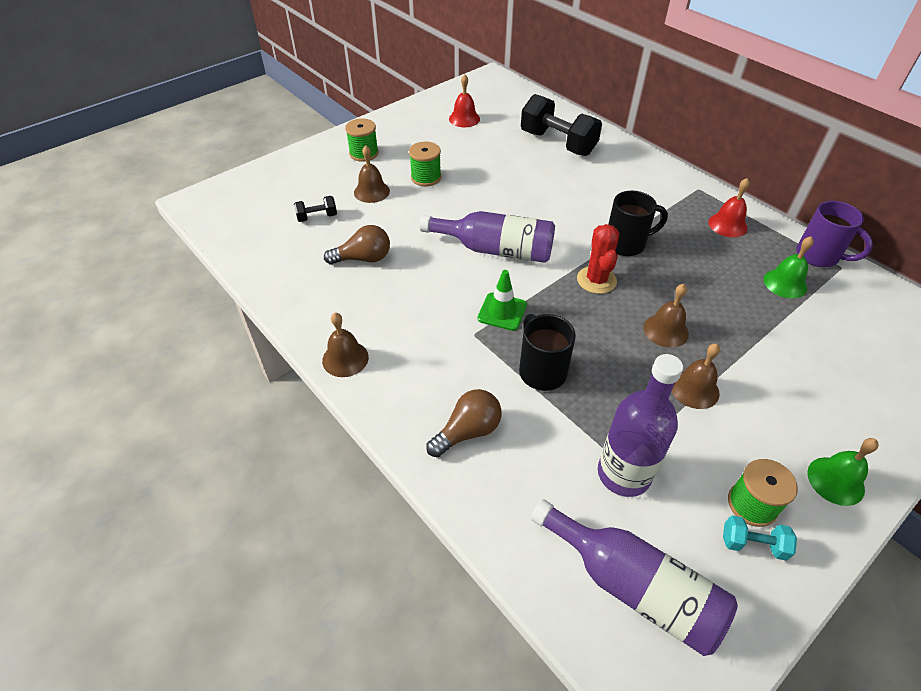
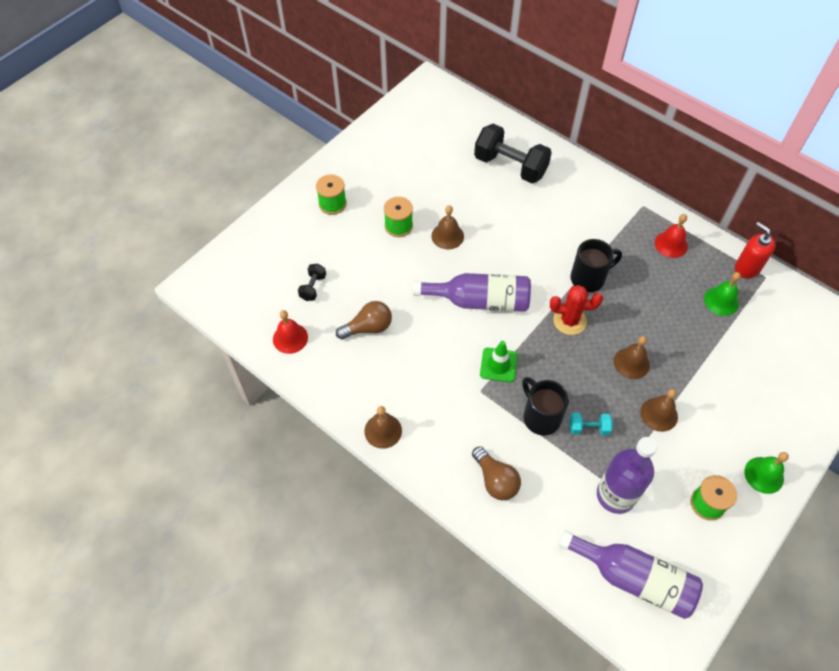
camera: 10 degrees left, 10 degrees up
(317, 217) = (313, 287): black dumbbell -> black dumbbell turned 45 degrees counterclockwise
(371, 191) = (353, 250): brown bell -> brown bell (447, 236)
(464, 119) = (416, 145): red bell -> red bell (290, 338)
(467, 432) = (495, 480): brown light bulb -> brown light bulb turned 105 degrees clockwise
(596, 280) = (569, 321): red cactus -> red cactus turned 75 degrees counterclockwise
(753, 544) = (710, 533): turquoise dumbbell -> turquoise dumbbell (588, 428)
(819, 256) = (747, 268): purple mug -> red soap dispenser

